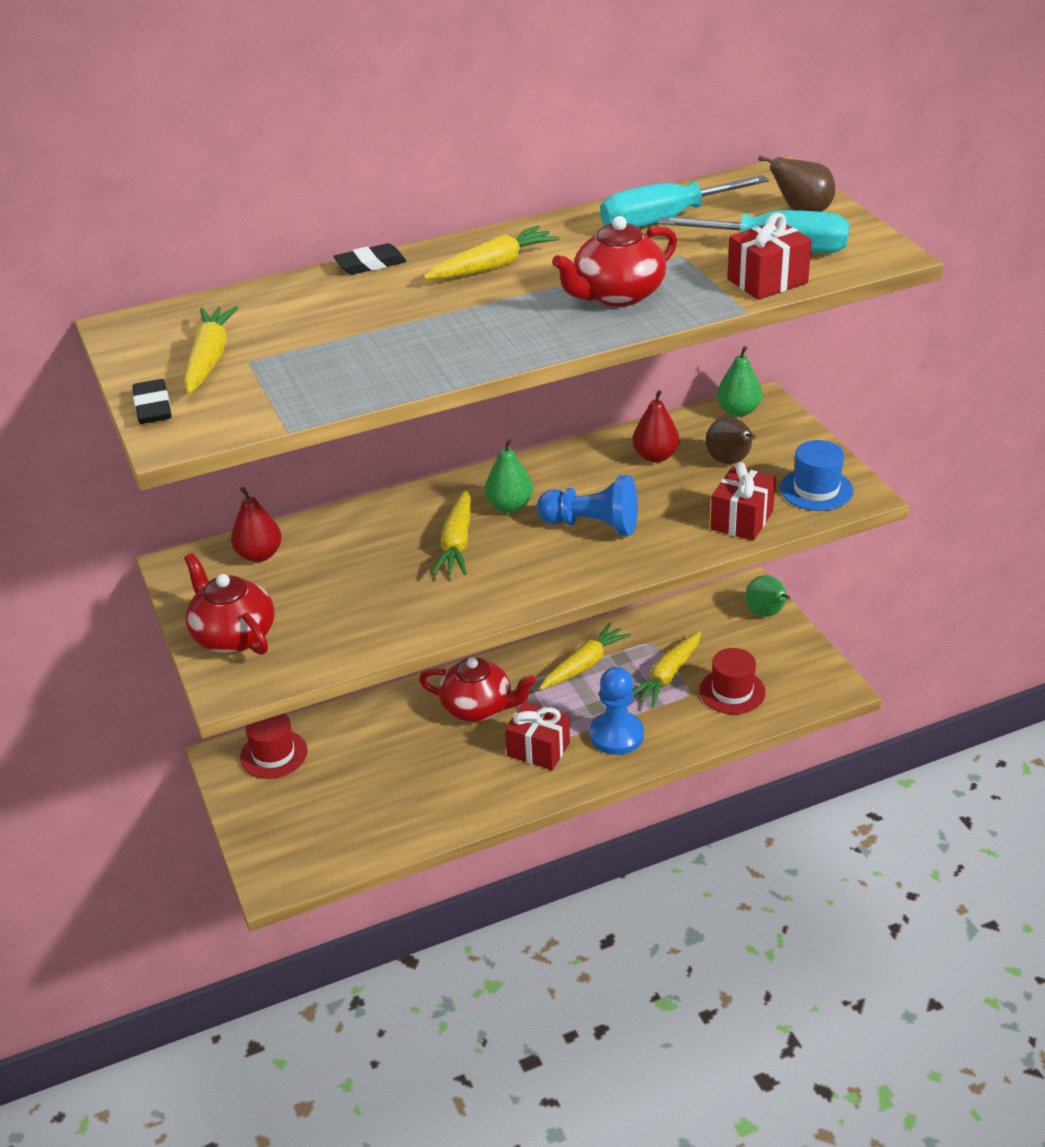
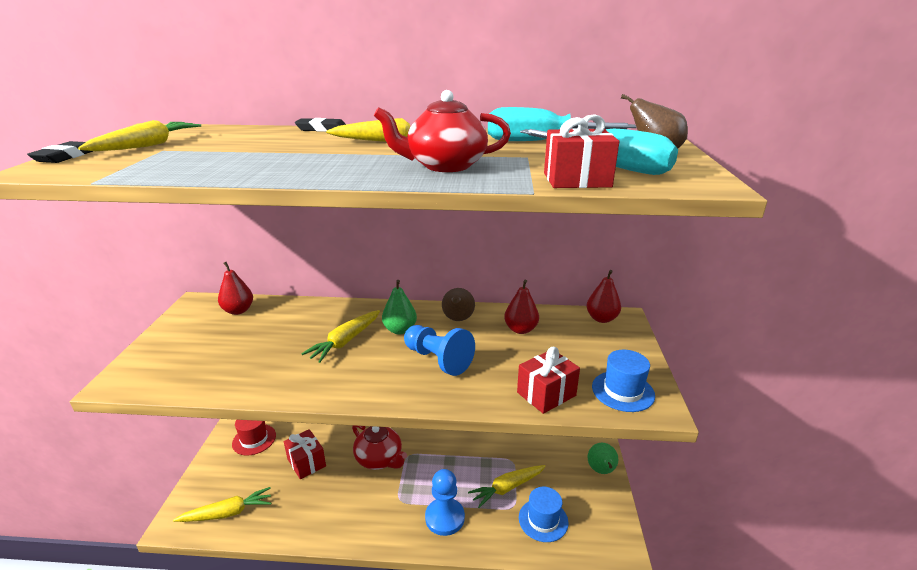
camera: 25 degrees right, 10 degrees down
(233, 635) = (164, 351): red teapot -> none
(538, 749) = (390, 505): red gift -> red gift (306, 462)
(584, 665) = (460, 457): yellow carrot -> yellow carrot (227, 513)
(730, 461) = (570, 349): brown pear -> brown pear (457, 319)
(732, 691) = (543, 520): red hat -> blue hat
(738, 411) = (601, 319): green pear -> red pear

